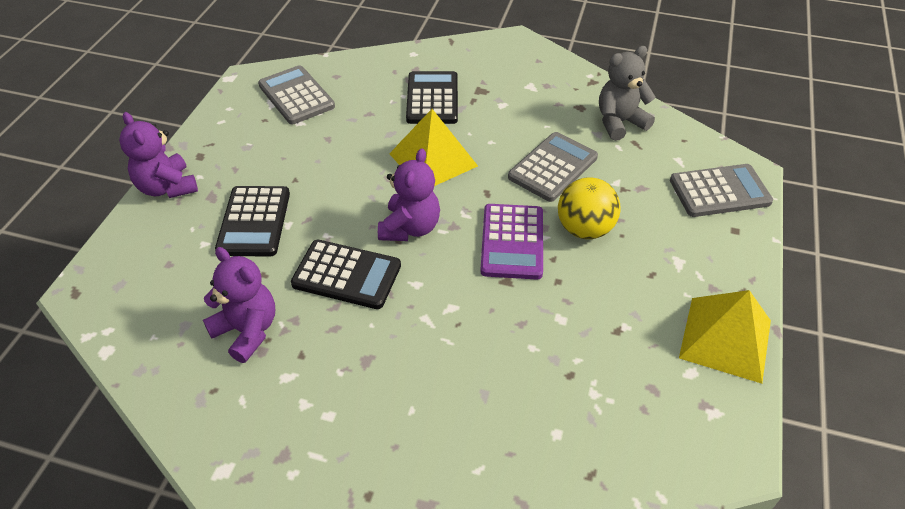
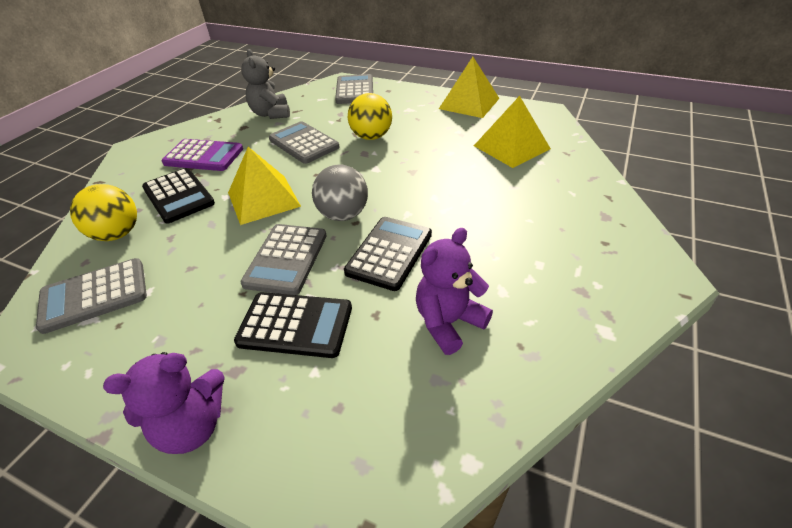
camera: 80 degrees left, 5 degrees down
(338, 198) = (286, 259): none -> grey calculator
(372, 80) = (117, 234): none -> yellow ball
(410, 228) = (343, 215): purple teddy bear -> grey ball
(432, 99) = (178, 196): black calculator -> black calculator turned 135 degrees counterclockwise
(512, 242) = (375, 166): purple calculator -> purple calculator (203, 156)
(592, 396) = (511, 147): none -> yellow pyramid

